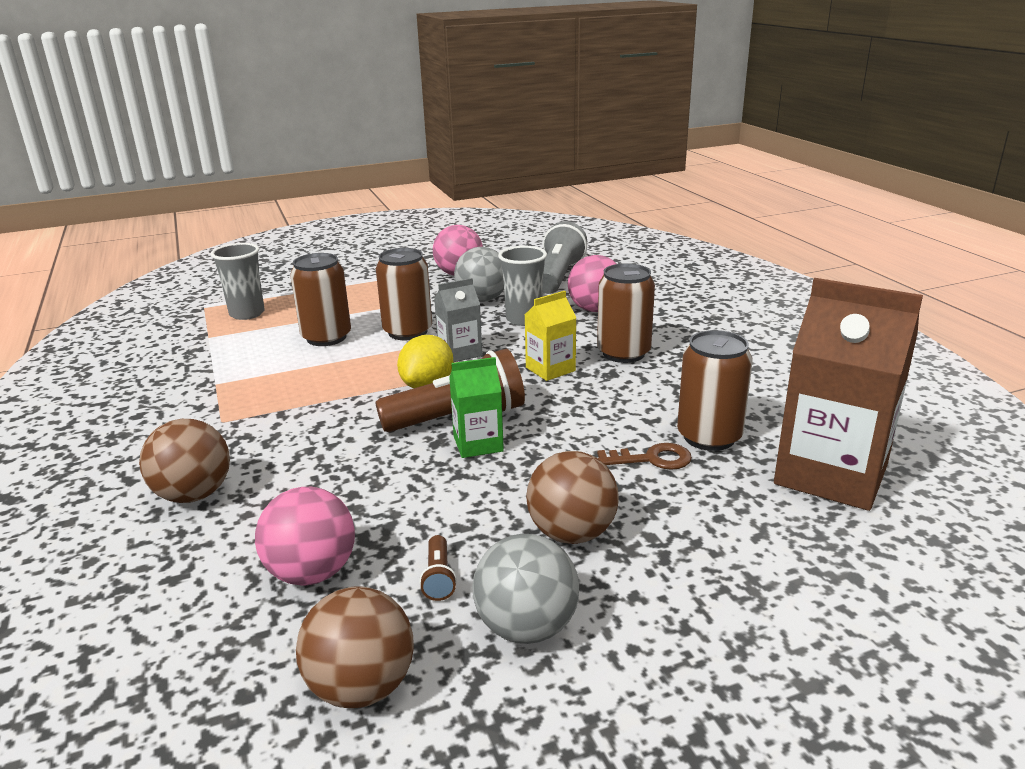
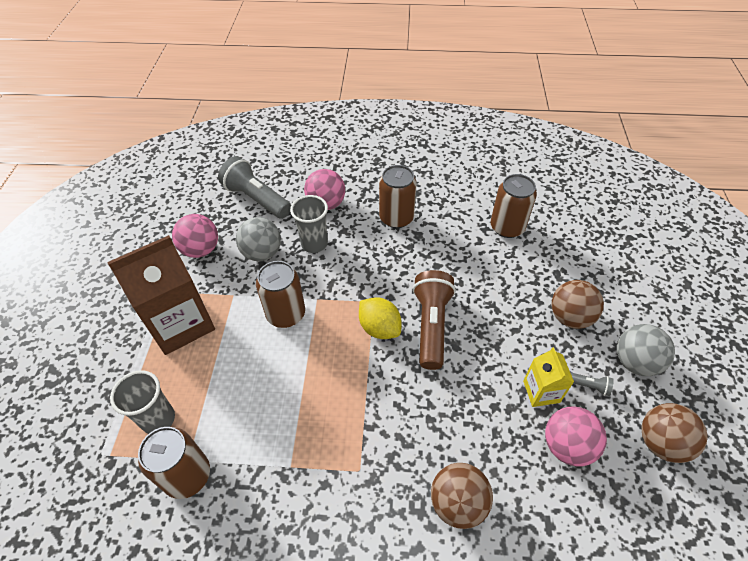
camera: 65 degrees left, 25 degrees up
(326, 337) = (257, 369): brown can -> brown can (187, 475)
(438, 577) = (589, 386): brown flashlight -> grey flashlight
(460, 353) = (342, 295): grey carton -> none
(478, 444) = (467, 326): green carton -> none
(550, 369) = (395, 259): yellow carton -> yellow carton (541, 391)
(652, 459) = (518, 258): brown key -> none
(831, 474) = (557, 204): brown carton -> brown carton (181, 323)

